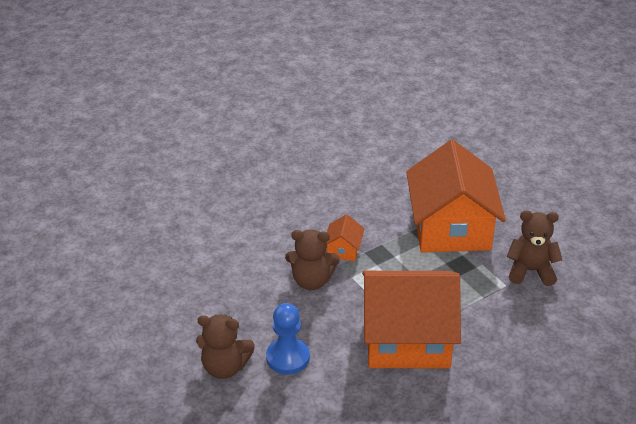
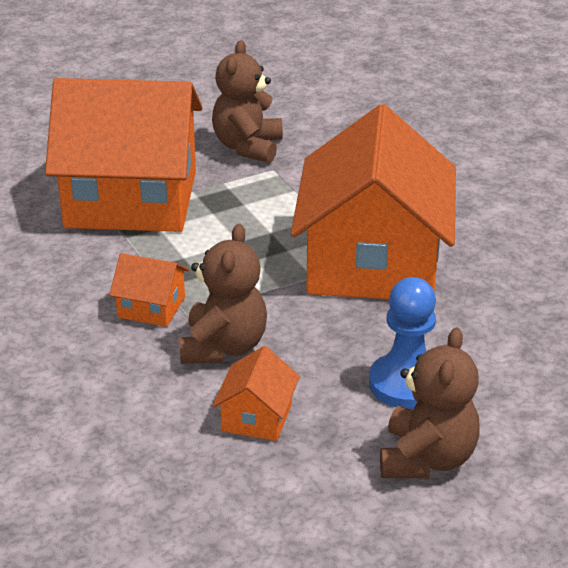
camera: 85 degrees left, 5 degrees down
(254, 299) = (257, 417): none -> orange house

